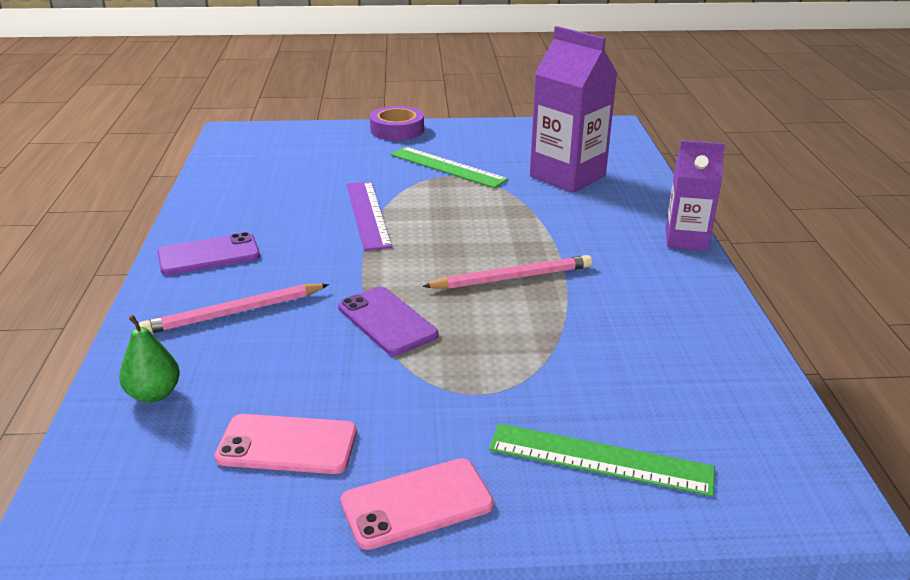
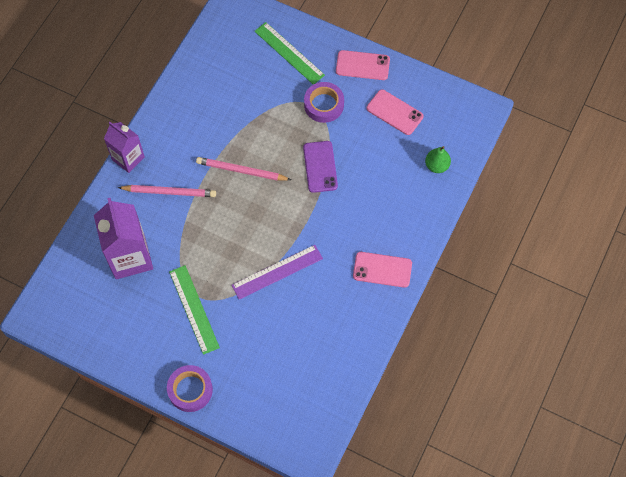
camera: 150 degrees left, 35 degrees up
(209, 255) = (382, 270): purple phone -> pink phone
(234, 312) = (386, 208): pink pencil -> pink pencil (169, 192)
(368, 214) = (277, 271): purple ruler -> purple ruler turned 45 degrees clockwise
(449, 402) = (324, 105): none -> purple tape

